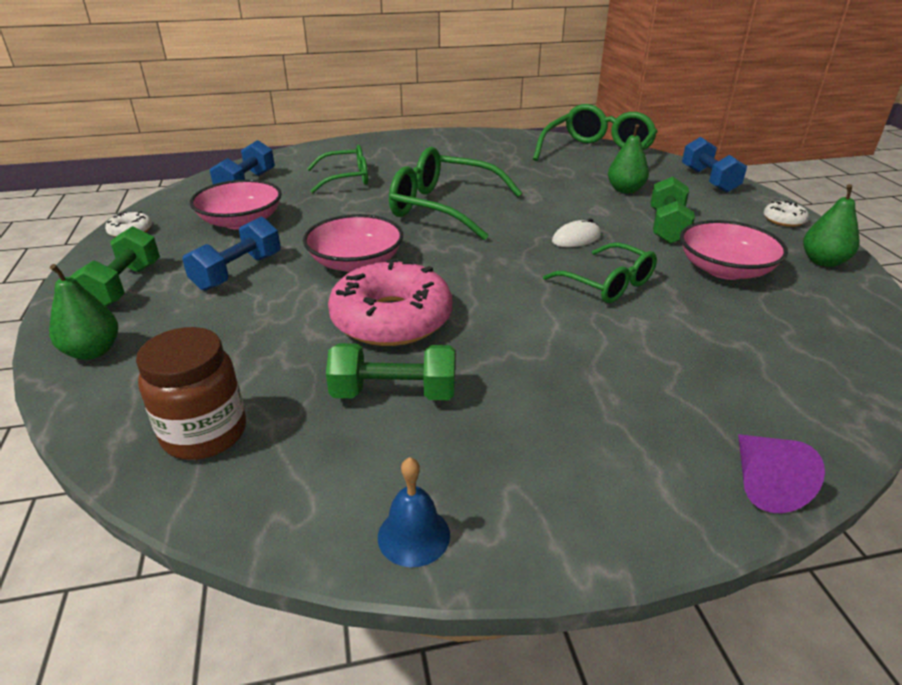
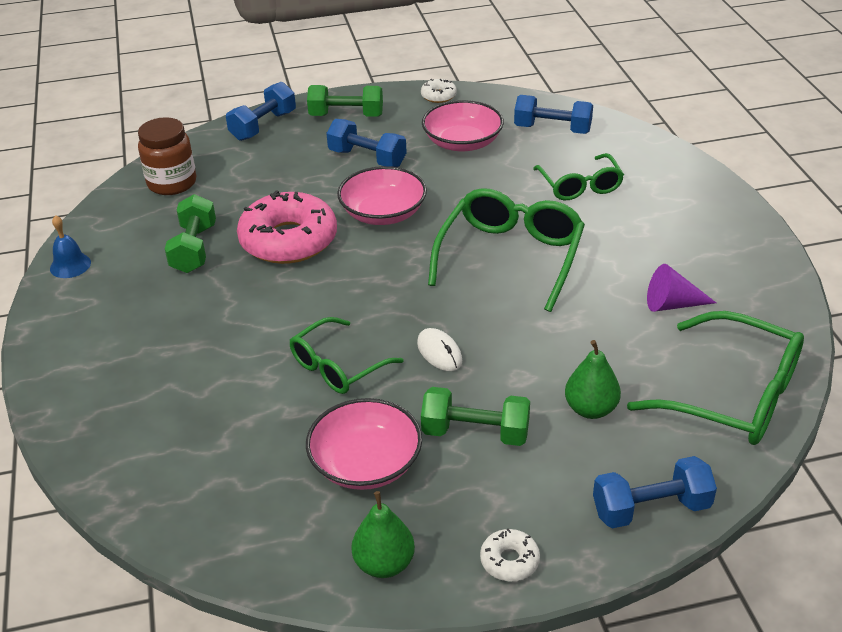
camera: 90 degrees right, 5 degrees up
(93, 351) = (263, 126): green pear -> blue dumbbell
(762, 482) = (62, 415): purple cone -> purple cone (672, 304)

